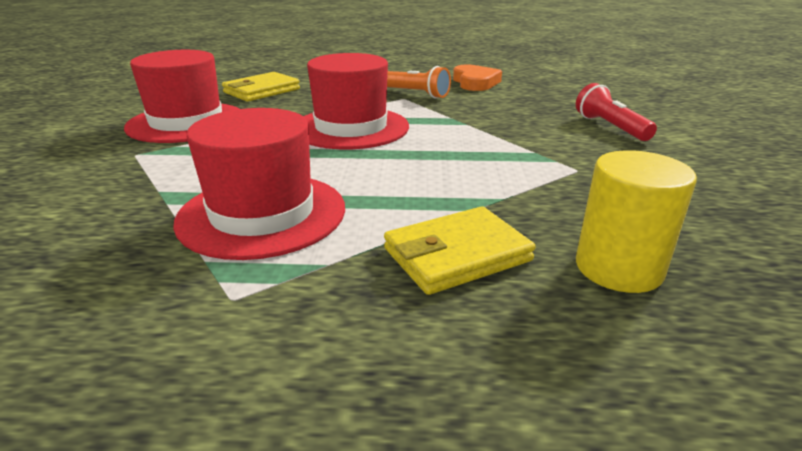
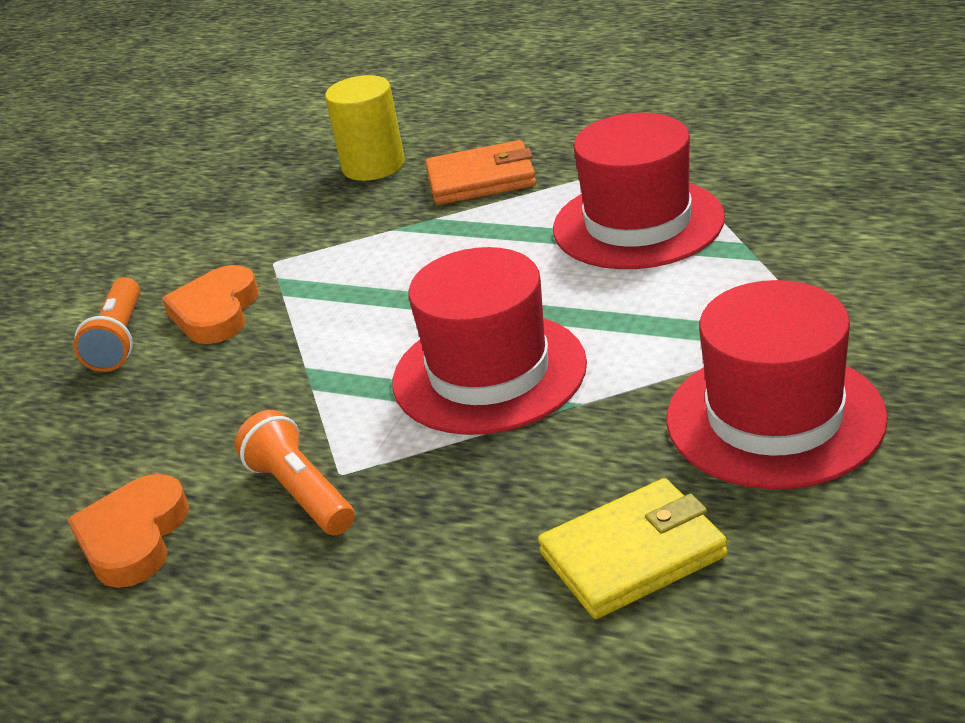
camera: 155 degrees left, 5 degrees up
(457, 255) = (481, 179): yellow wallet -> orange wallet
(569, 141) = (216, 312): none -> orange heart
(610, 127) = (119, 340): red flashlight -> orange flashlight

